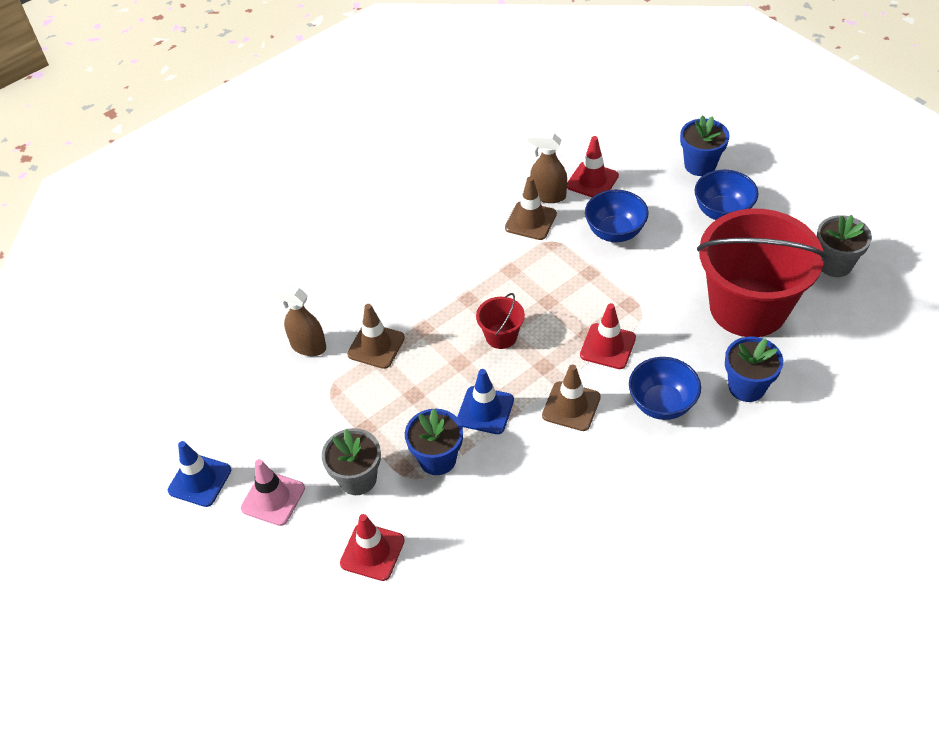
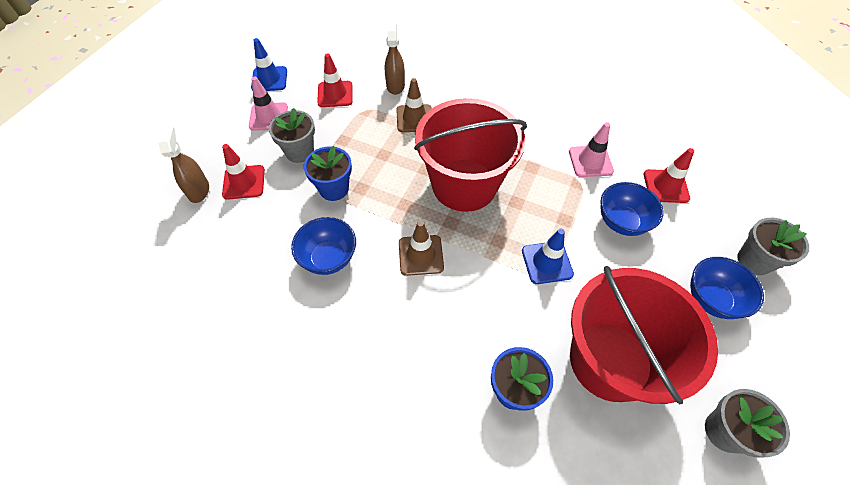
camera: 60 degrees right, 5 degrees up
(485, 410) = (390, 201): blue traffic cone -> blue traffic cone (547, 262)
(501, 336) = (464, 185): red bucket -> red bucket, size x2.42
(530, 221) = (590, 161): brown traffic cone -> pink traffic cone
(548, 195) = (625, 162): brown spray bottle -> brown spray bottle (198, 190)
(607, 346) = (495, 260): red traffic cone -> red traffic cone (335, 94)
(662, 404) = (456, 322): blue bowl -> blue bowl (329, 258)
(700, 165) = (754, 261): blue flower pot -> grey flower pot

